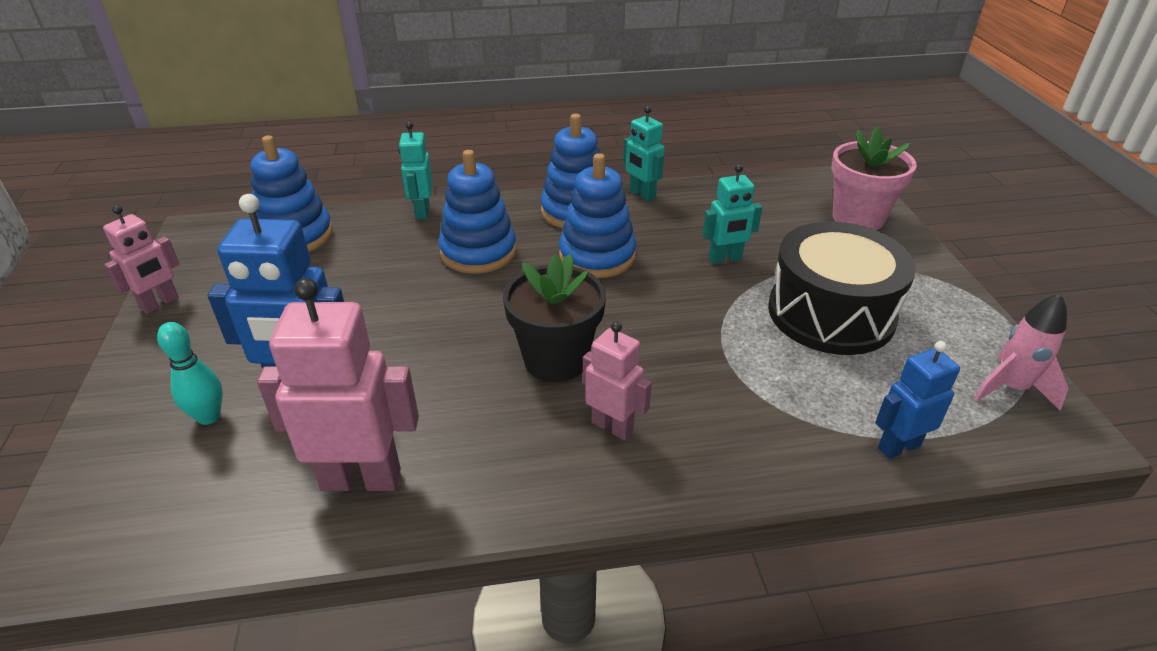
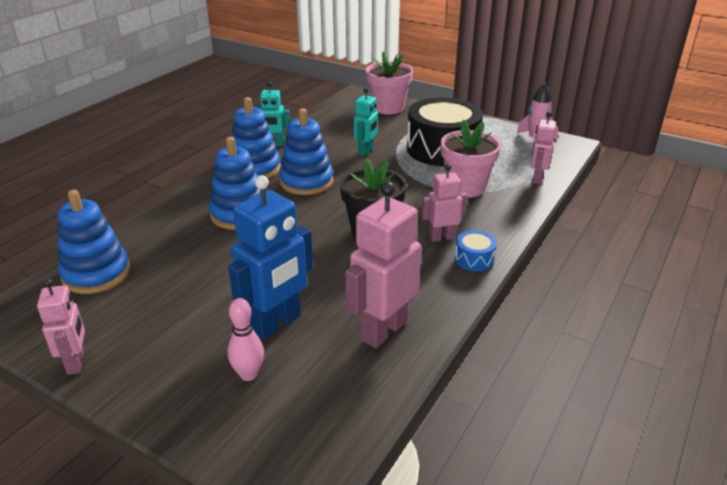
camera: 50 degrees left, 5 degrees down
(209, 417) = (248, 374): turquoise bowling pin -> pink bowling pin
(422, 211) = (160, 215): turquoise robot -> none
(597, 485) = (474, 259): none -> blue drum
(764, 385) = (465, 187): none -> pink flower pot
(898, 446) = (537, 179): blue robot -> pink robot

